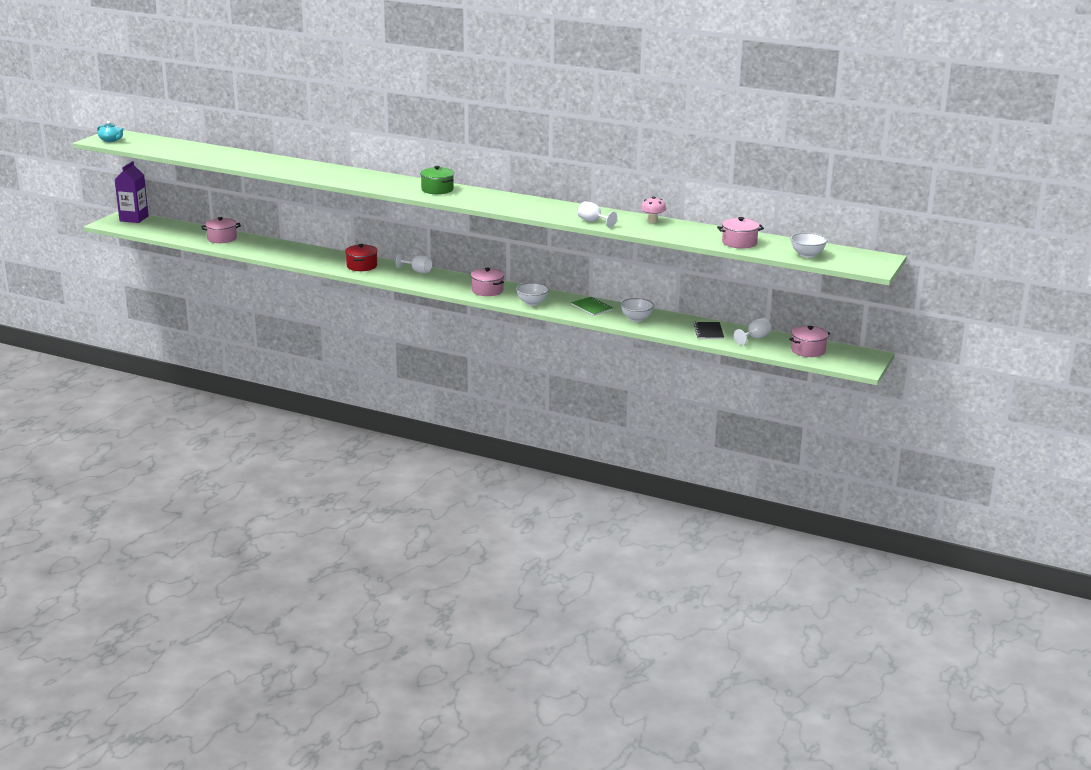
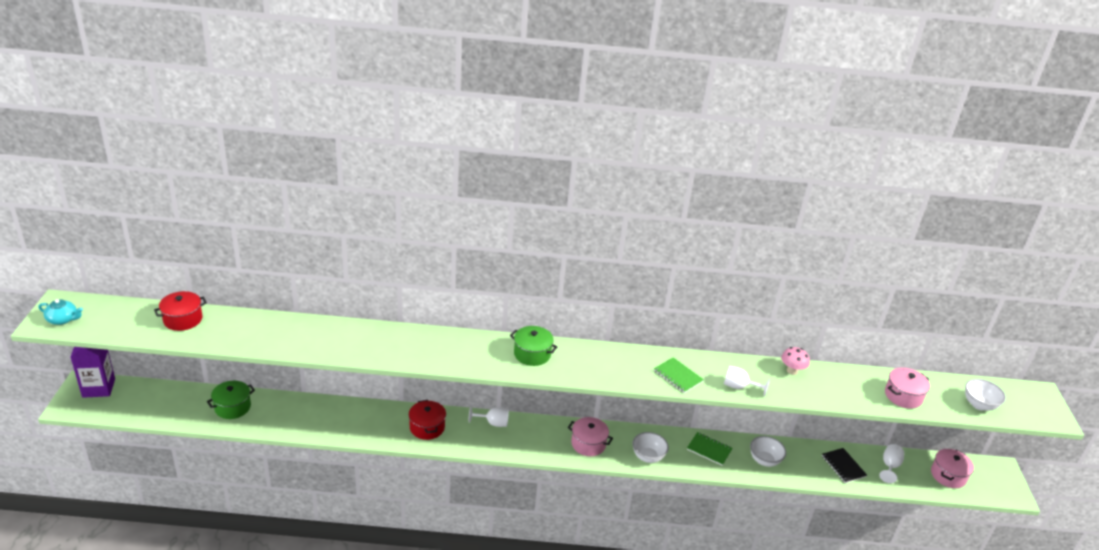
camera: 25 degrees left, 10 degrees up
(191, 148) = (183, 319): none -> red pot
(222, 238) = (232, 407): pink pot -> green pot
(546, 211) = (678, 376): none -> green notebook

